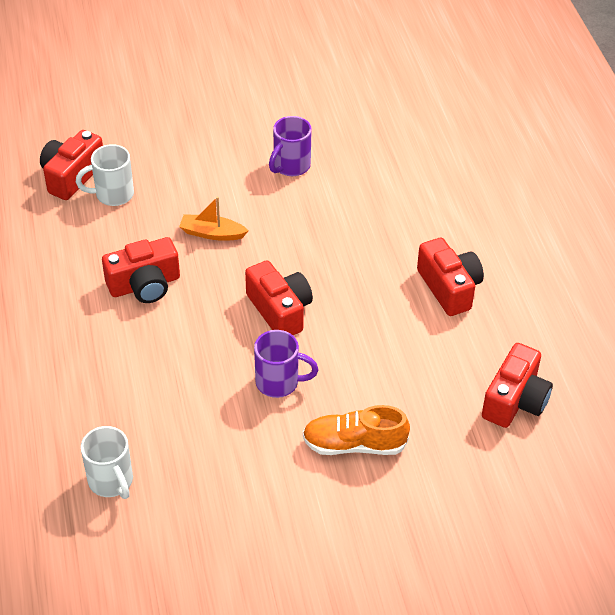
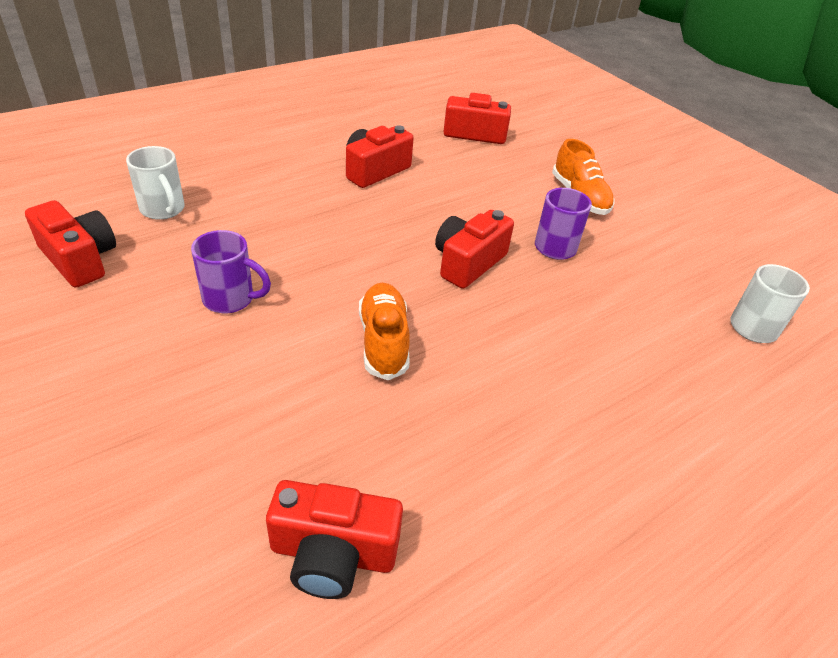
camera: 115 degrees left, 5 degrees down
(113, 194) = (355, 474): white mug -> white mug (163, 210)
(145, 285) = (503, 379): red camera -> red camera (80, 259)
(212, 233) = (383, 341): orange boat -> orange shoe

